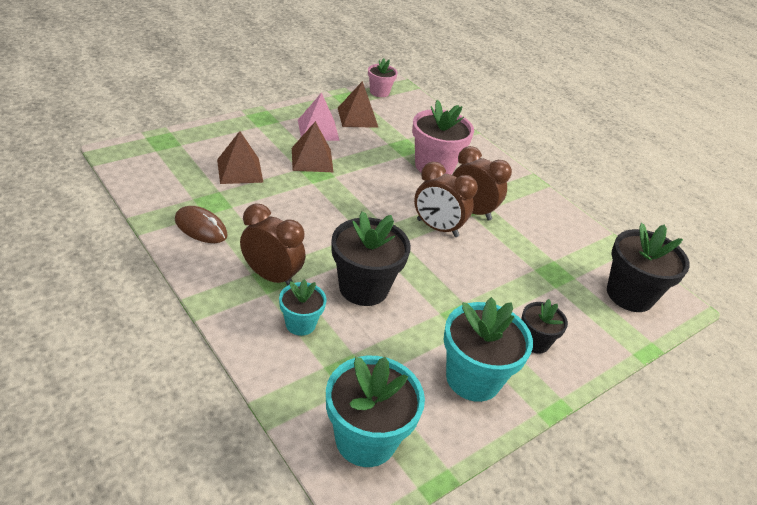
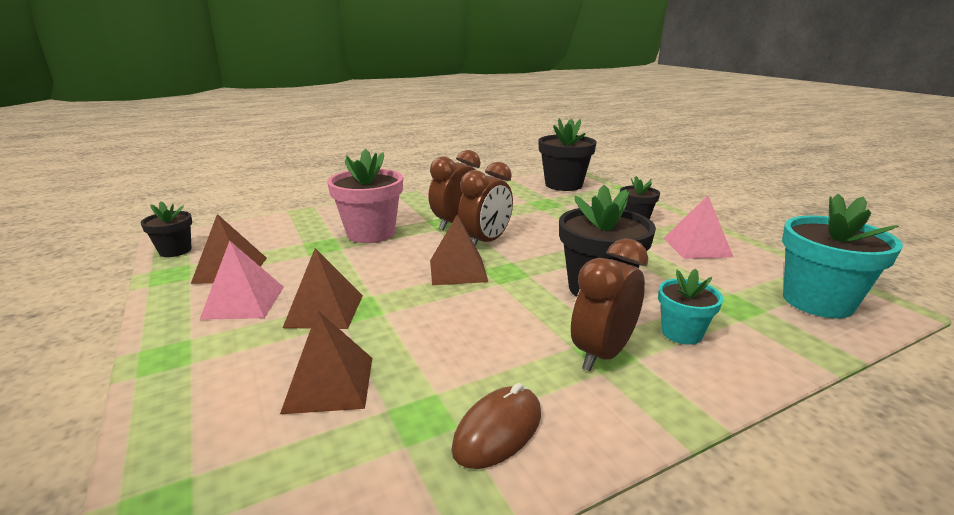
camera: 75 degrees left, 15 degrees down
(379, 92) = (175, 251): pink flower pot -> black flower pot
(379, 213) = (458, 270): none -> brown pyramid
(473, 378) = (697, 247): turquoise flower pot -> pink pyramid

